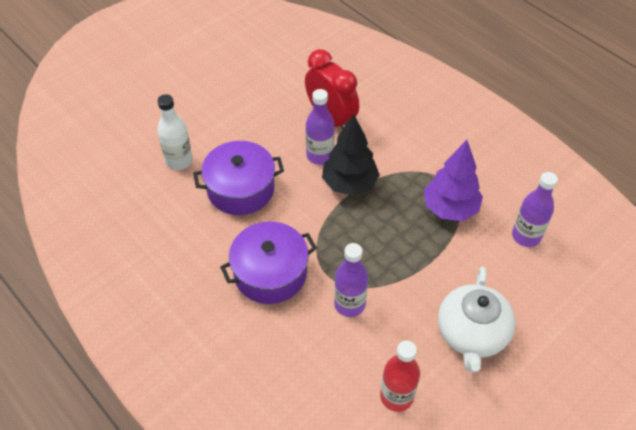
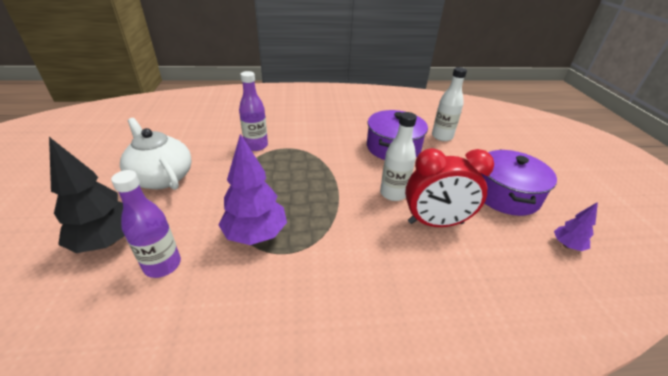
camera: 125 degrees right, 15 degrees down
(270, 273) = (315, 132): purple pot -> purple pot (505, 194)
(288, 52) = (567, 245): none -> purple tree
(319, 156) = (393, 193): purple bottle -> white bottle
(349, 184) = (347, 193): black tree -> black tree (107, 241)
(396, 396) = (186, 134): red bottle -> none

